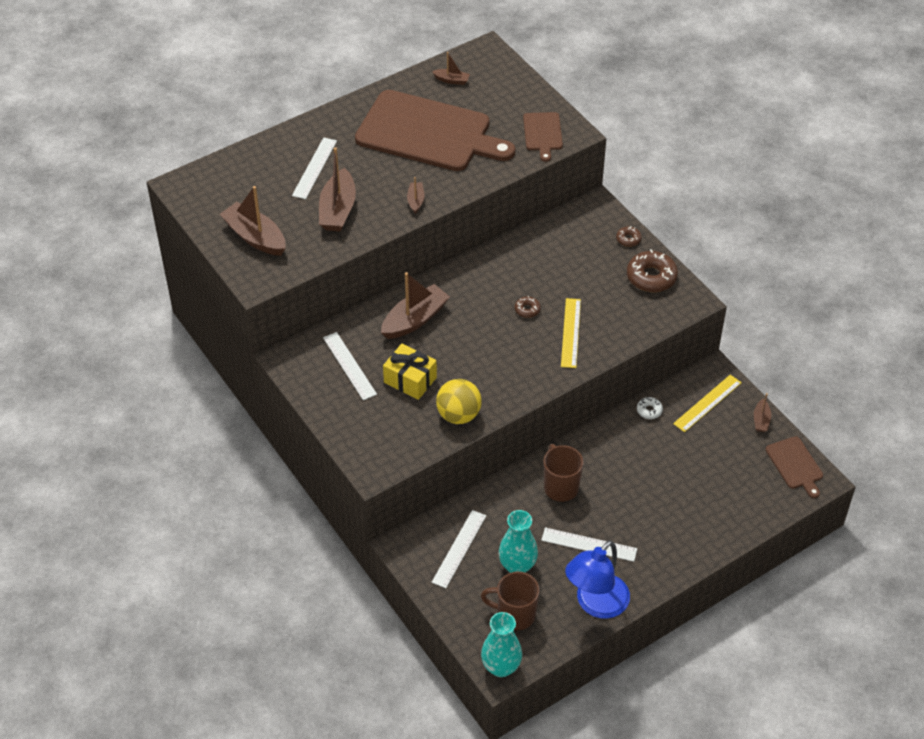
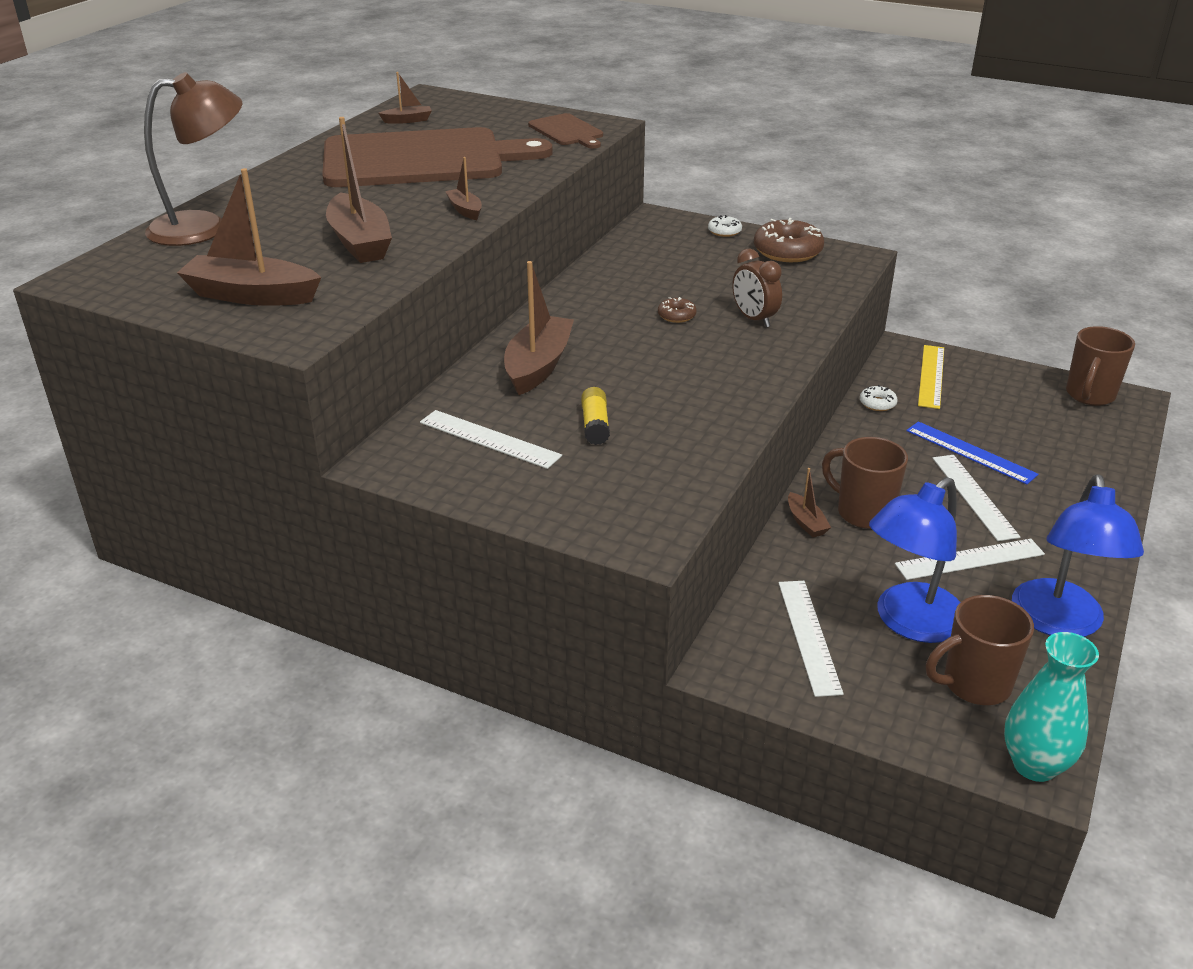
camera: 30 degrees left, 15 degrees down
(265, 161) = (204, 227): none -> brown lamp
(314, 168) = (288, 217): white ruler -> white ruler (974, 496)
(410, 380) = (595, 425): yellow gift -> yellow glue stick
(458, 415) = (703, 438): yellow ball -> none
(517, 566) = (909, 623): turquoise vase -> blue lamp
(570, 333) = (754, 319): yellow ruler -> brown clock
(628, 239) = (724, 231): brown donut -> white donut
(668, 473) = (970, 452): none -> blue ruler
(761, 420) = (1004, 371): brown boat -> brown boat (806, 522)
(795, 465) = (1089, 395): brown cutting board -> brown mug

